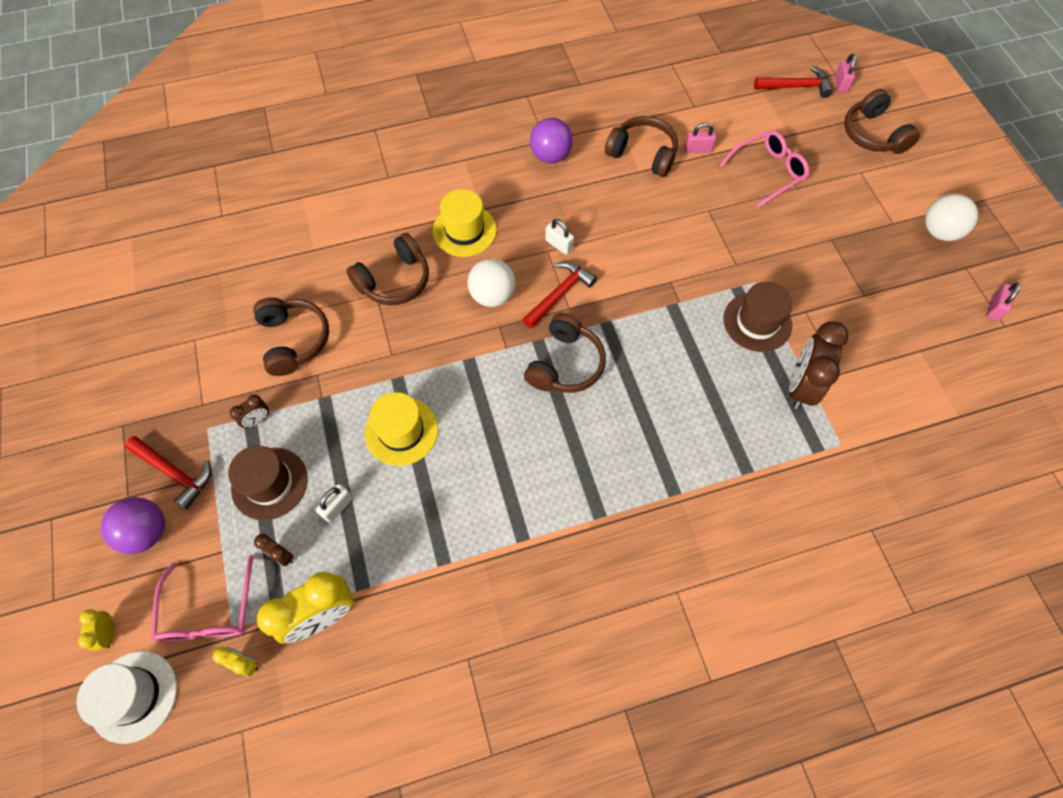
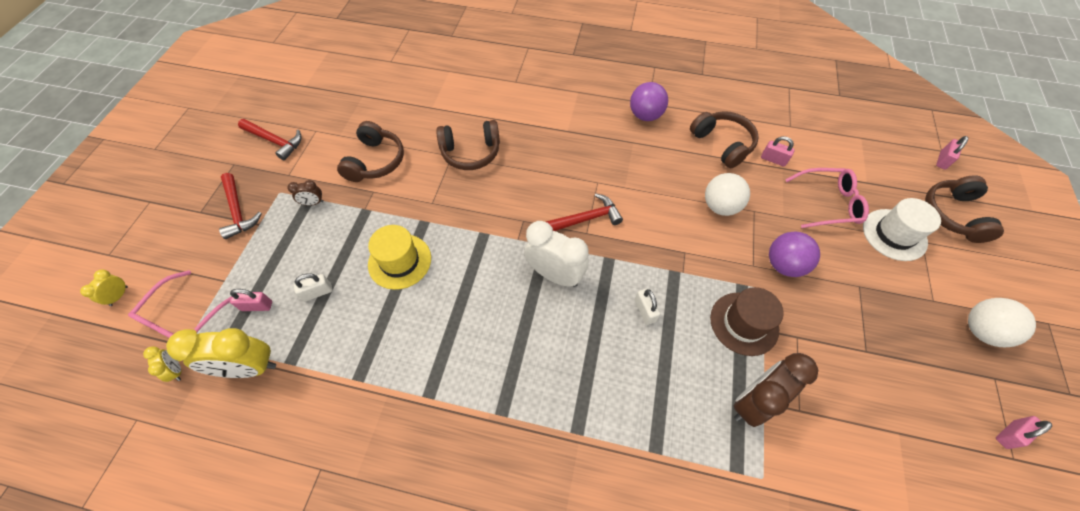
camera: 30 degrees right, 5 degrees down
(133, 696) = (97, 349): white hat -> white hat (894, 234)
(147, 532) = (192, 241): purple ball -> purple ball (783, 265)
(269, 483) = (288, 250): brown hat -> none
(281, 555) = (257, 306): brown clock -> pink padlock
(464, 230) = (544, 140): yellow hat -> none
(492, 296) = (533, 196): white ball -> white ball (720, 206)
(559, 245) = (609, 182): white padlock -> white padlock (645, 311)
(565, 364) = (555, 274): brown headphones -> white clock
(796, 87) = (895, 146): red hammer -> red hammer (275, 141)

